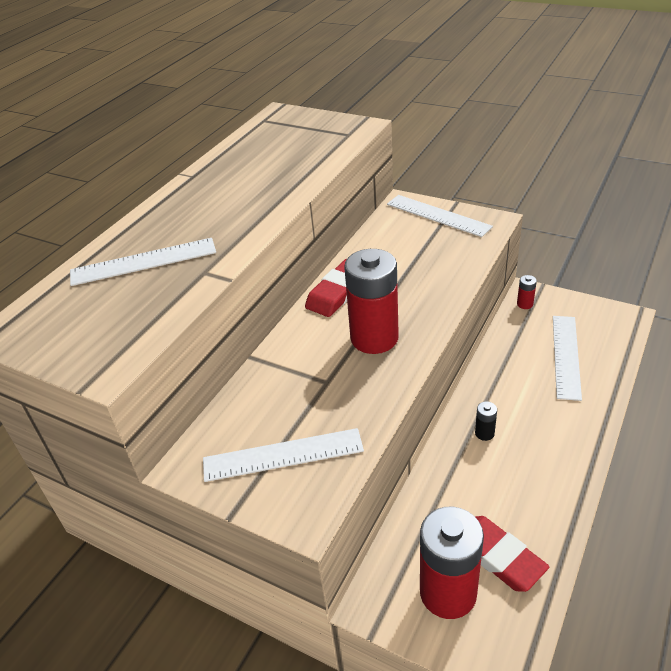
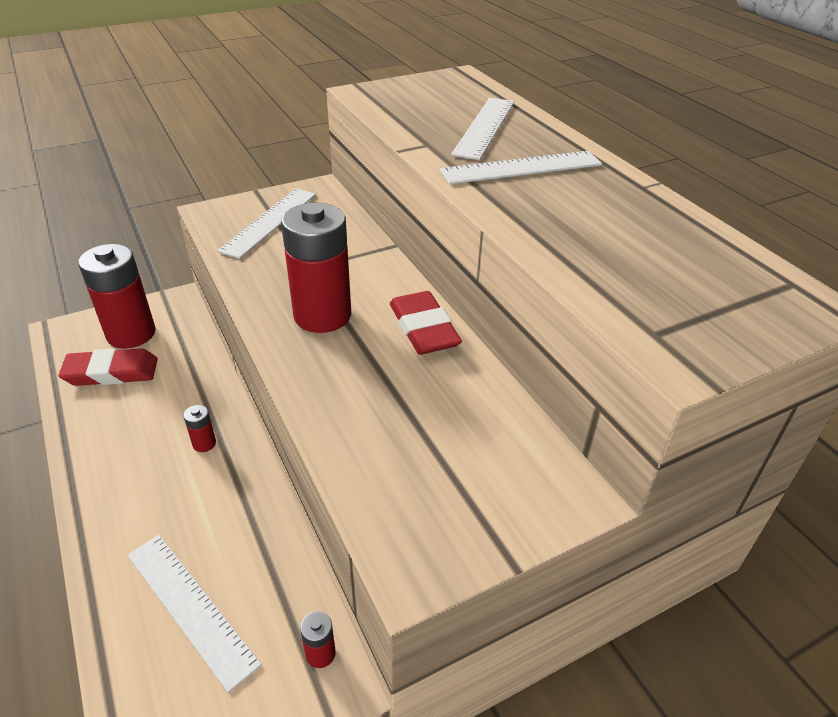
camera: 120 degrees right, 0 degrees up
(438, 215) = (496, 511): white ruler -> white ruler (521, 168)
(484, 433) = (204, 443): black battery -> red battery

